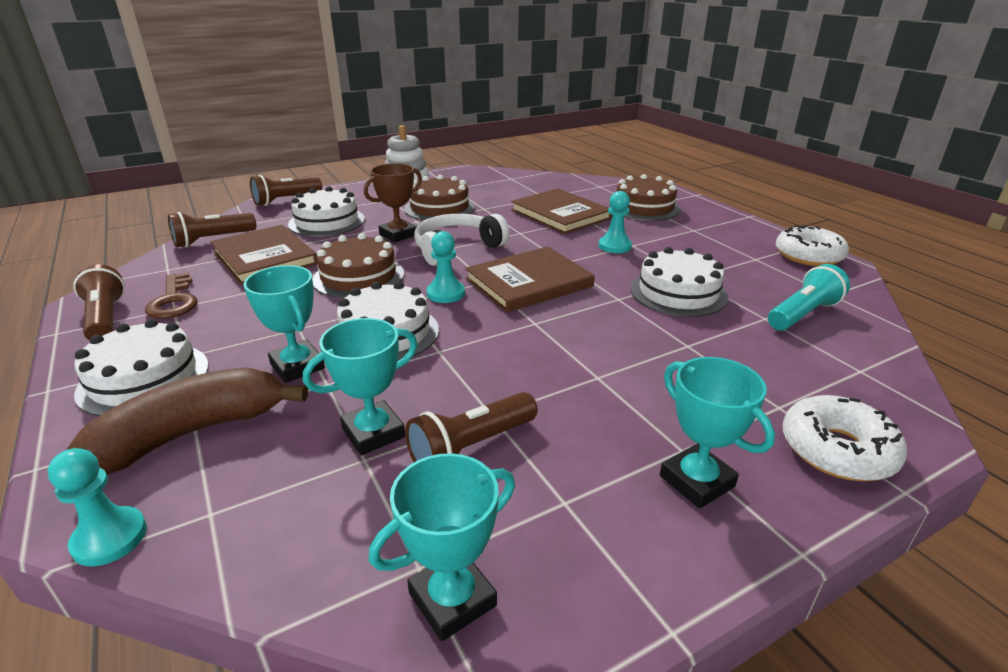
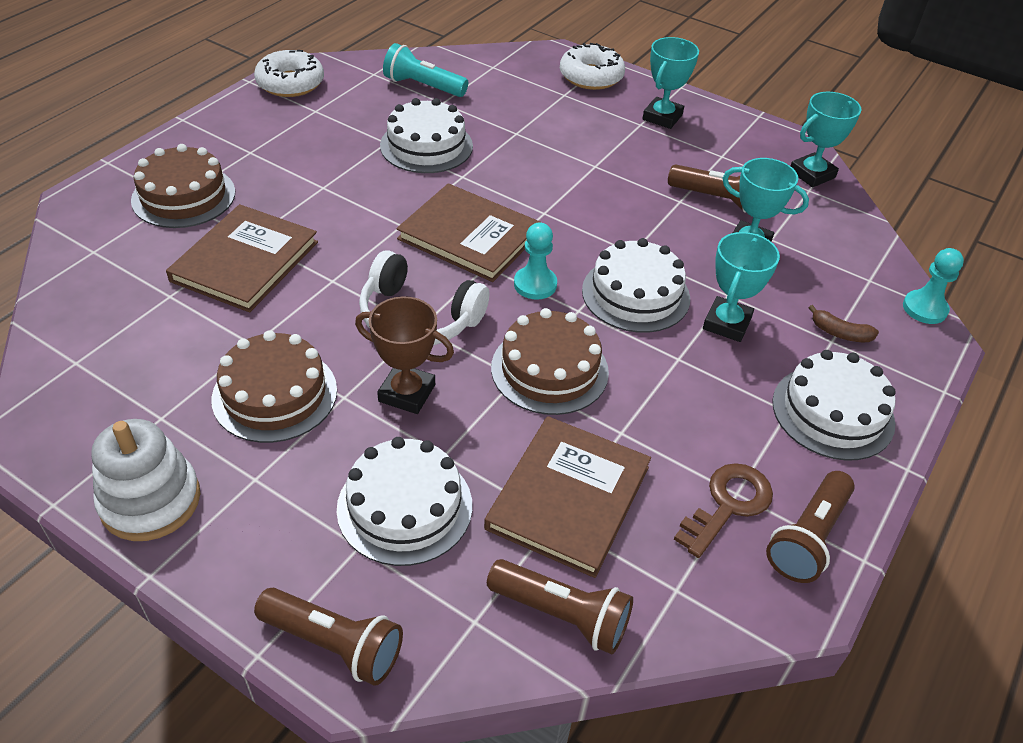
camera: 120 degrees left, 15 degrees up
(192, 433) = (840, 333): brown banana -> brown banana, size x0.41
(452, 599) = (812, 174): turquoise trophy -> turquoise trophy turned 60 degrees counterclockwise
(614, 246) = (335, 198): turquoise pawn -> none

